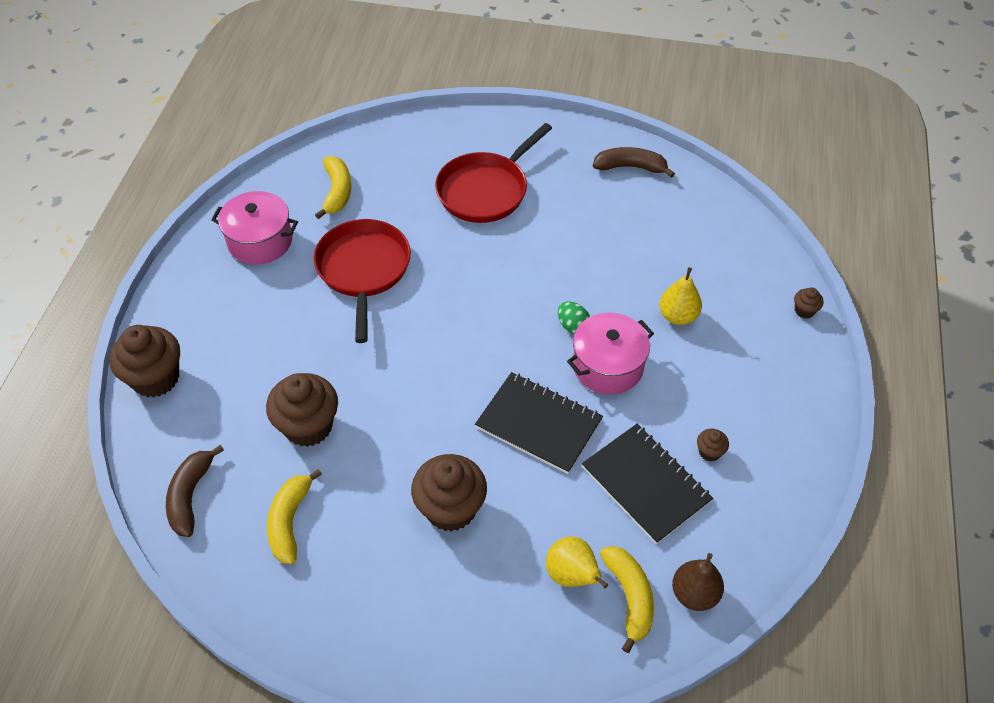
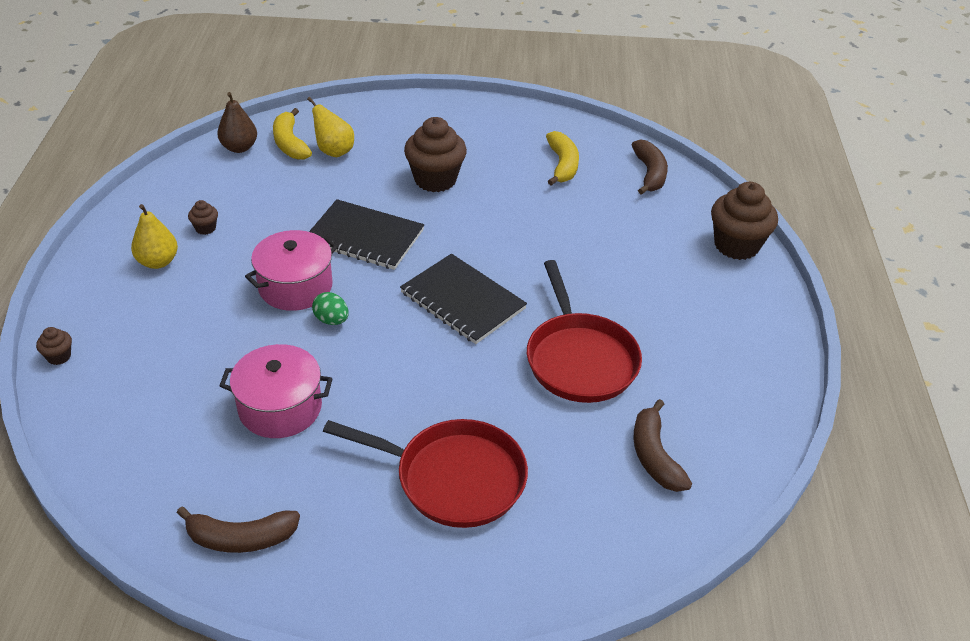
camera: 170 degrees right, 10 degrees down
(260, 241) = (716, 382): pink pot -> pink pot (280, 408)
(308, 426) = (576, 221): brown cupcake -> none
(337, 192) = (655, 456): yellow banana -> brown banana
(485, 190) = (453, 478): red pan -> red pan turned 75 degrees clockwise
(646, 484) = (268, 204): black notebook -> black notebook (462, 301)
(678, 316) = (211, 339): yellow pear -> yellow pear (158, 262)

